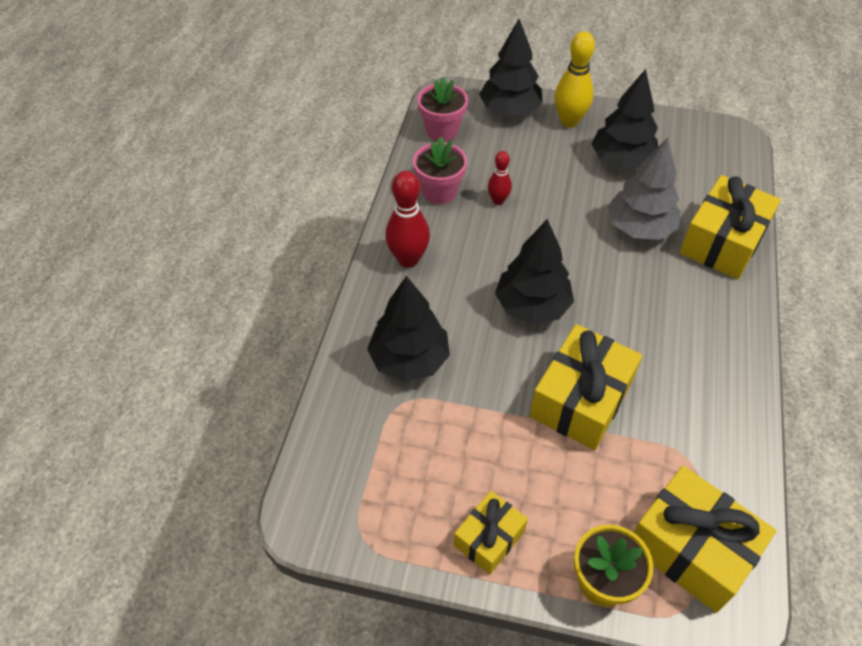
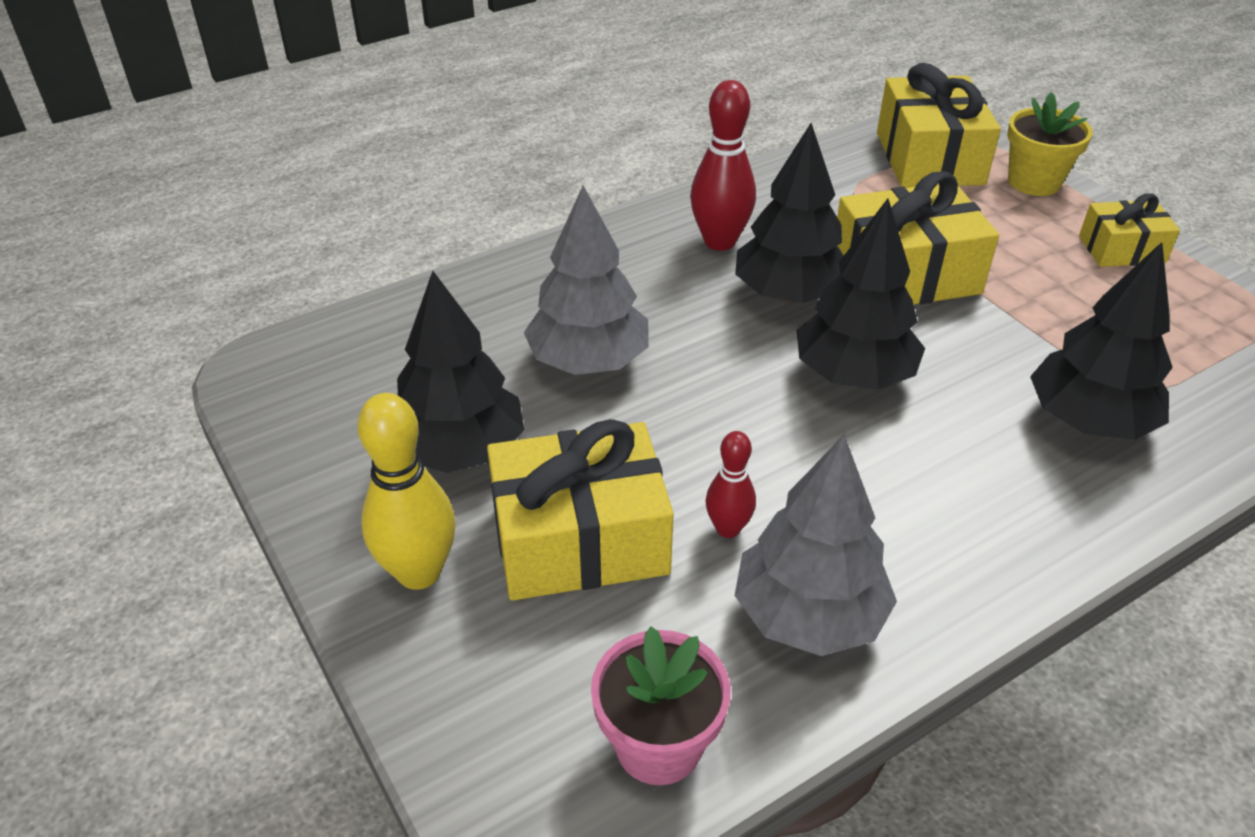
camera: 135 degrees left, 10 degrees down
(408, 259) = (976, 541): red bowling pin -> red bowling pin (719, 241)
(439, 191) = (808, 615): pink flower pot -> grey tree
(509, 110) = (475, 682): black tree -> black tree (789, 294)
(722, 242) = (522, 288): yellow gift -> yellow gift (580, 540)

